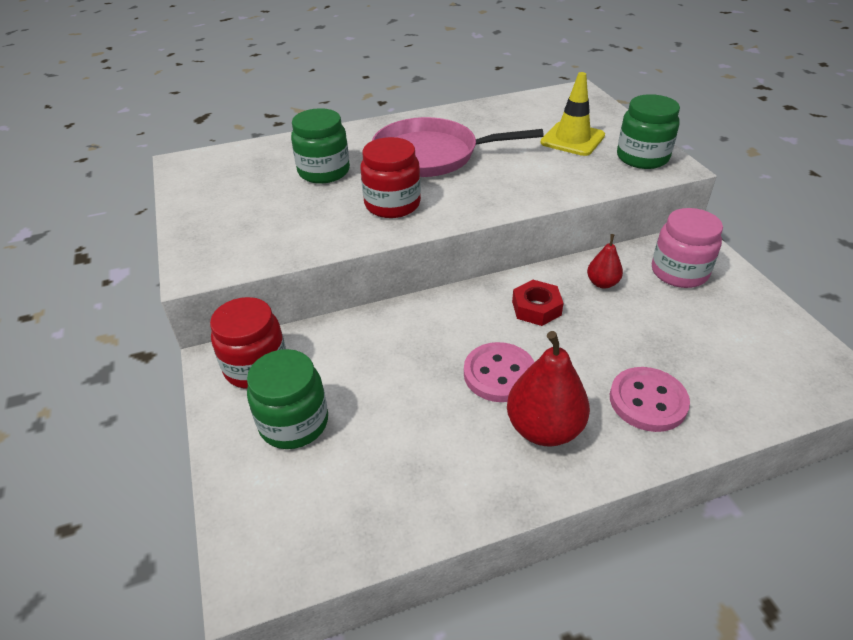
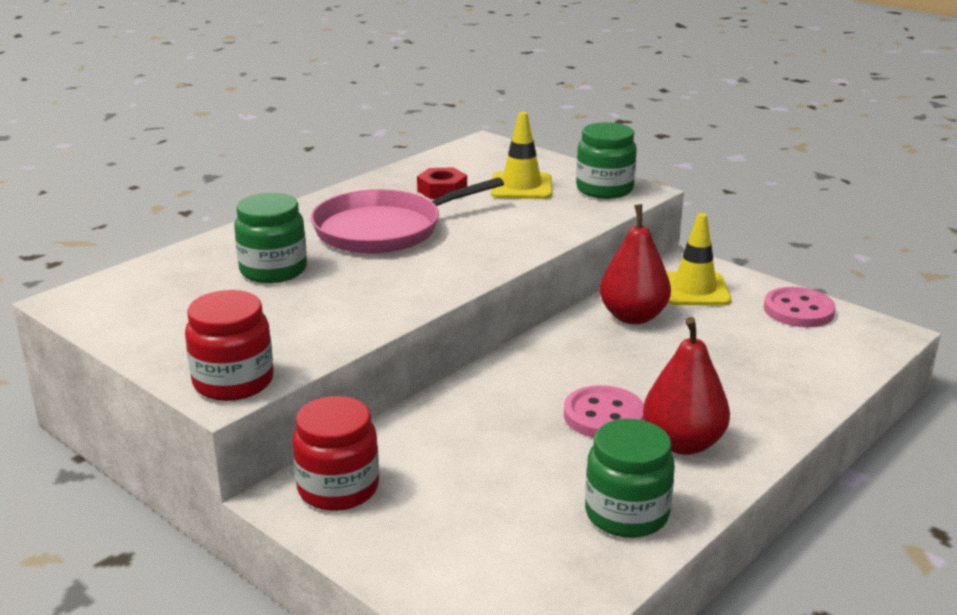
camera: 30 degrees left, 15 degrees down
(294, 423) = (434, 520): green jar -> green jar (626, 514)
(392, 204) = (390, 282): red jar -> red jar (233, 382)
(536, 308) = (589, 353): red nut -> red nut (442, 190)
(602, 283) = (633, 316): red pear -> red pear, size x1.85
(647, 401) = (752, 395): pink button -> pink button (798, 310)
(679, 272) = (694, 290): pink jar -> yellow traffic cone

